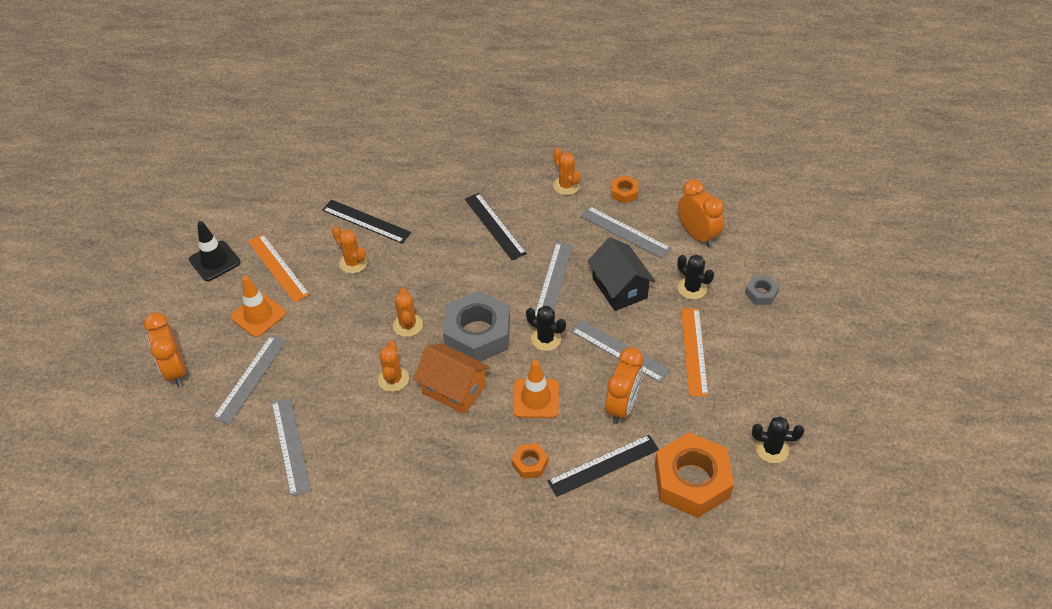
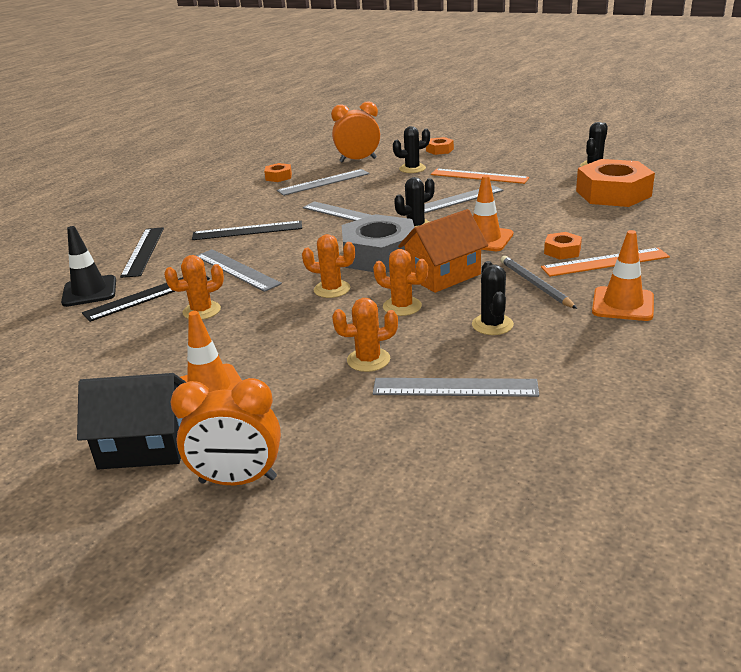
camera: 65 degrees left, 20 degrees down
(214, 261) = (63, 417): black traffic cone -> black traffic cone (89, 291)
(250, 379) = (316, 408): grey ruler -> grey ruler (237, 270)
(278, 267) = (143, 364): orange ruler -> orange ruler (605, 262)
(381, 445) = (492, 325): none -> black cactus
(439, 526) = (622, 304): none -> orange traffic cone
(456, 457) = (535, 285): none -> grey pencil
(566, 186) = (239, 196): orange cactus -> orange cactus (368, 360)
(603, 465) = (580, 222): black ruler -> black ruler (143, 251)
(619, 288) = (385, 192): black house -> black house (145, 446)
(622, 406) = (518, 207): orange clock -> none
(761, 293) = (439, 150): grey nut -> orange nut

